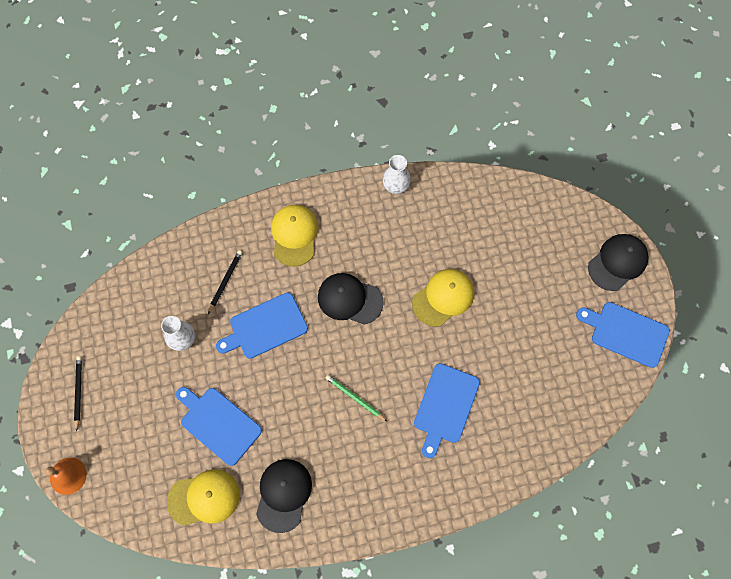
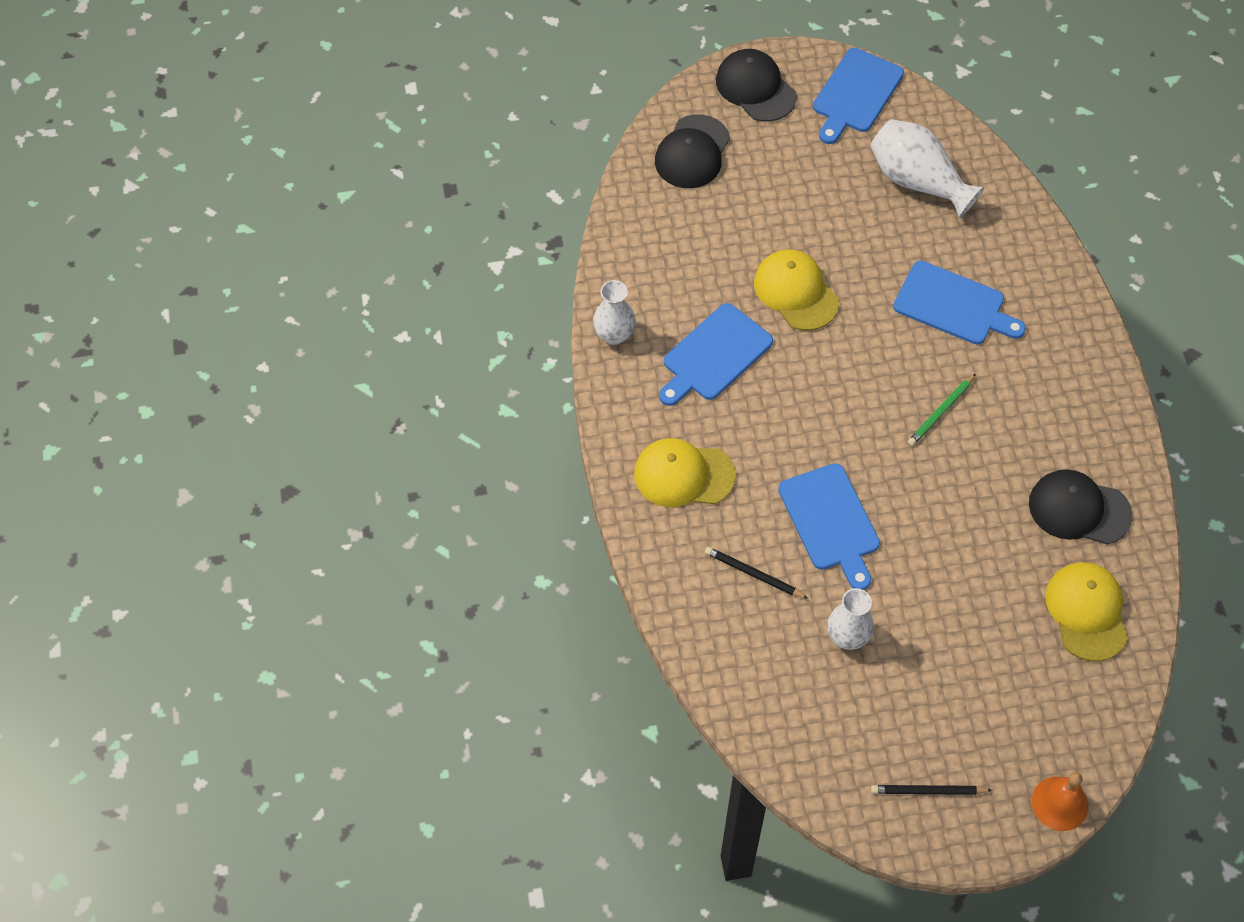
camera: 85 degrees left, 10 degrees down
(218, 424) = (978, 590): blue cutting board -> blue cutting board (714, 355)
(350, 299) = (792, 408): black cap -> black cap (692, 152)
(552, 379) = (917, 181): none -> white vase

